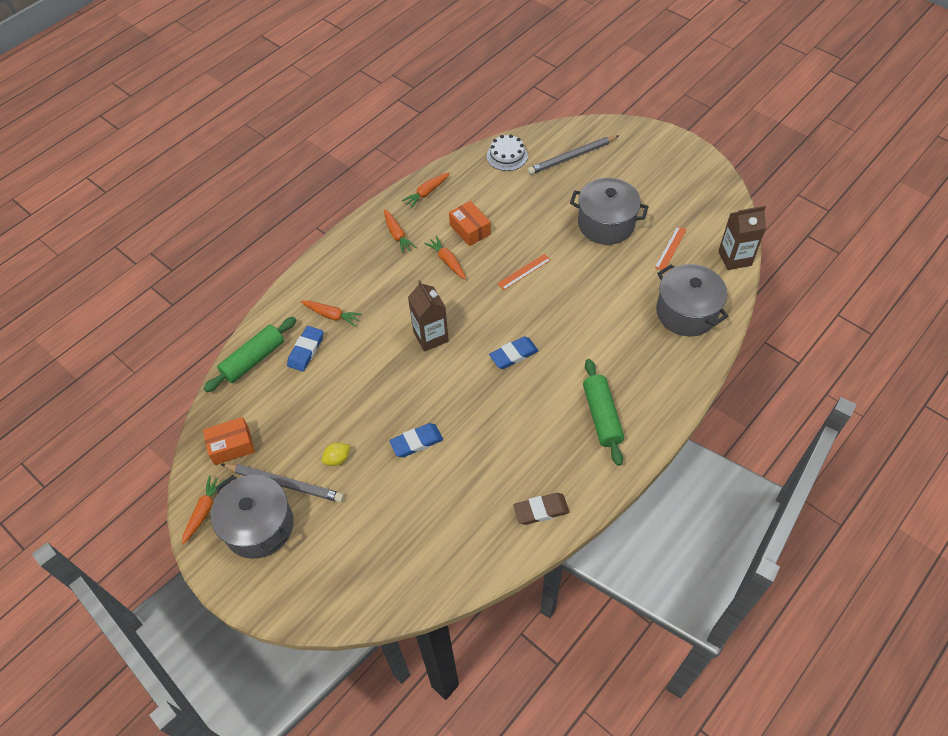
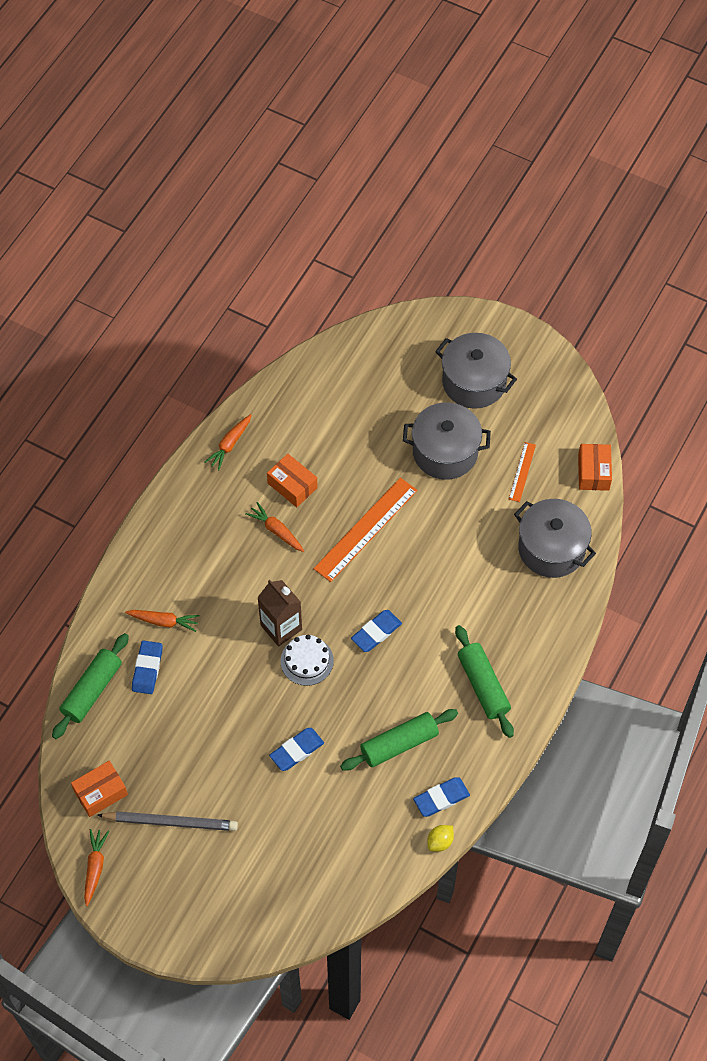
camera: 15 degrees left, 5 degrees up
(259, 526) = (158, 871): grey pot -> grey pot (474, 382)
(337, 459) = (218, 785): yellow lemon -> yellow lemon (440, 842)
(397, 235) = (210, 506): orange carrot -> none
(507, 156) = (312, 378): white cake -> white cake (307, 661)
(512, 453) = (399, 744): none -> green rolling pin
(524, 271) = (365, 529): orange ruler -> orange ruler, size x1.95
(541, 510) = (441, 798): brown eraser -> blue eraser
(572, 157) = (389, 367): grey pencil -> none
(734, 258) = (593, 472): brown carton -> orange box

